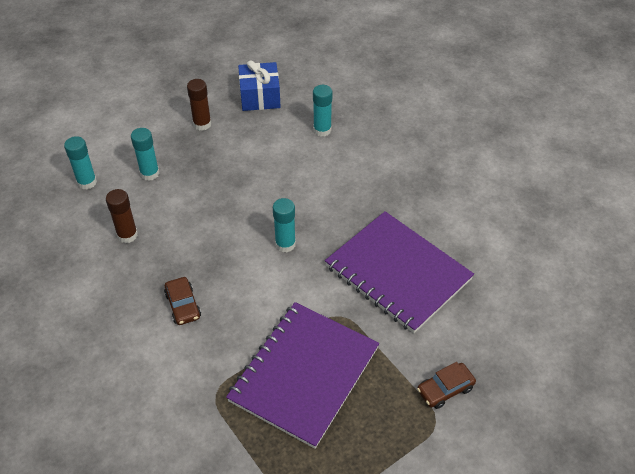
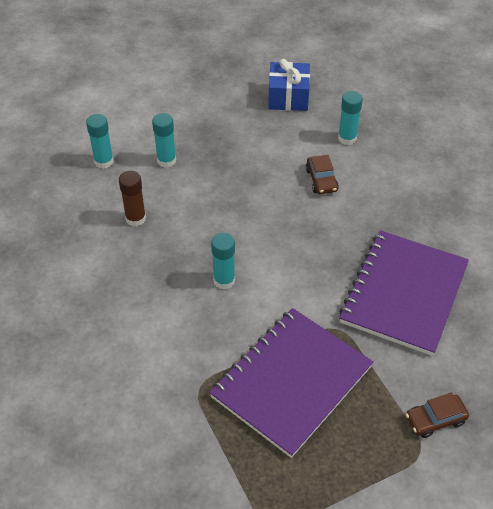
camera: 10 degrees right, 0 degrees up
(183, 305) = (180, 295): brown car -> brown car (321, 180)
(202, 124) = (226, 118): brown glue stick -> none
(285, 244) = (292, 249): turquoise glue stick -> turquoise glue stick (224, 280)
(398, 273) = (404, 293): purple notebook -> purple notebook turned 60 degrees clockwise

